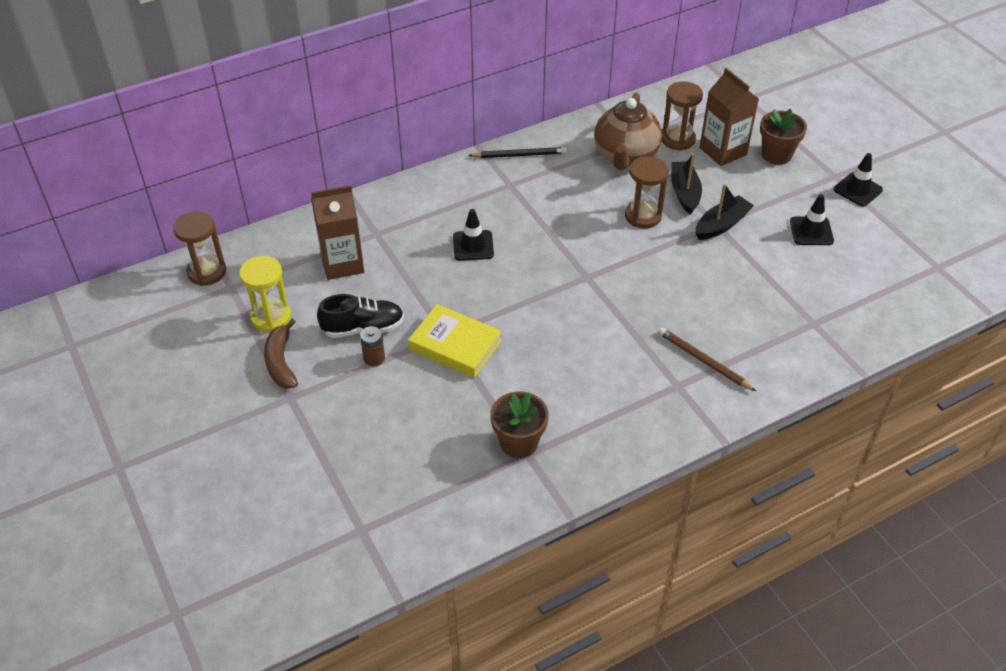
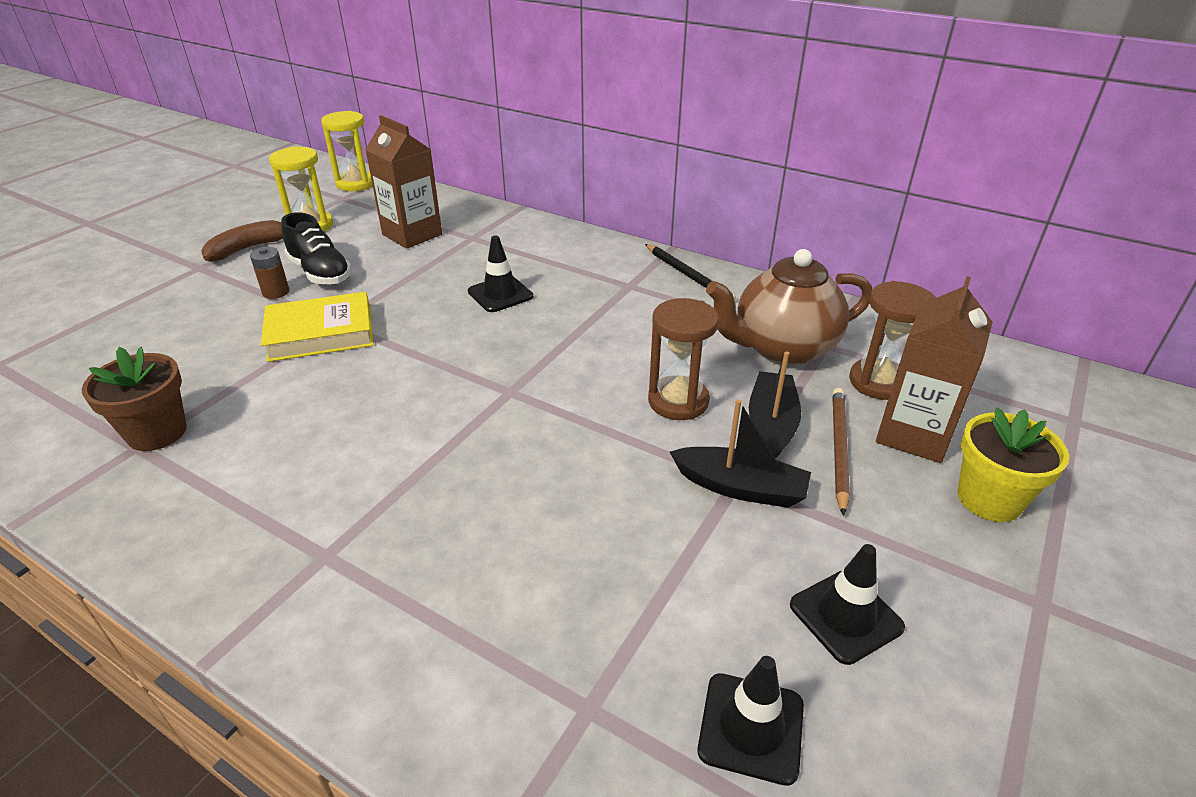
camera: 60 degrees right, 10 degrees down
(207, 272) = (356, 184): brown hourglass -> yellow hourglass
(455, 345) = (320, 333): yellow book -> yellow book turned 75 degrees clockwise
(684, 193) = (771, 425): black boat -> black boat turned 45 degrees counterclockwise
(703, 361) = (397, 570): brown pencil -> brown pencil (838, 449)
(776, 155) = (989, 499): brown flower pot -> yellow flower pot
(857, 190) = (1050, 656): black traffic cone -> black traffic cone (751, 727)

